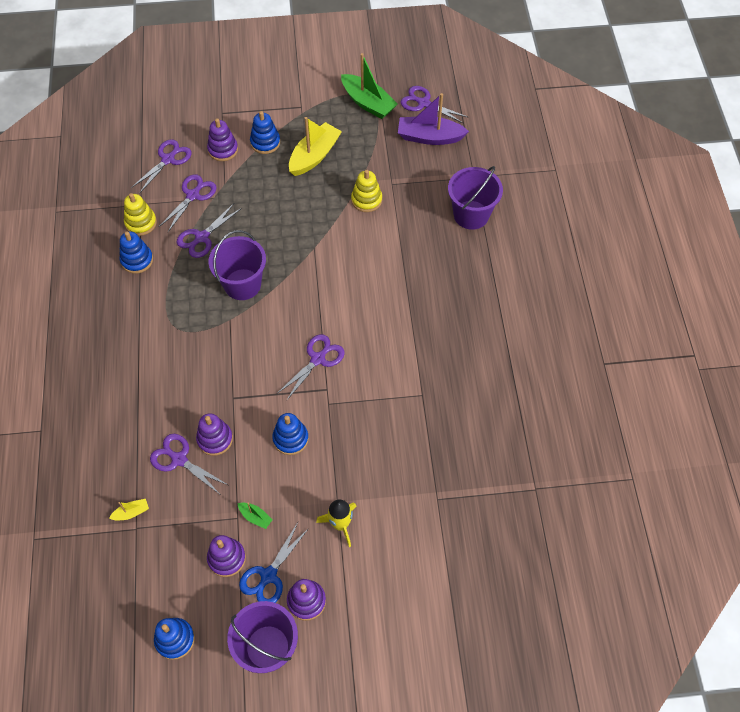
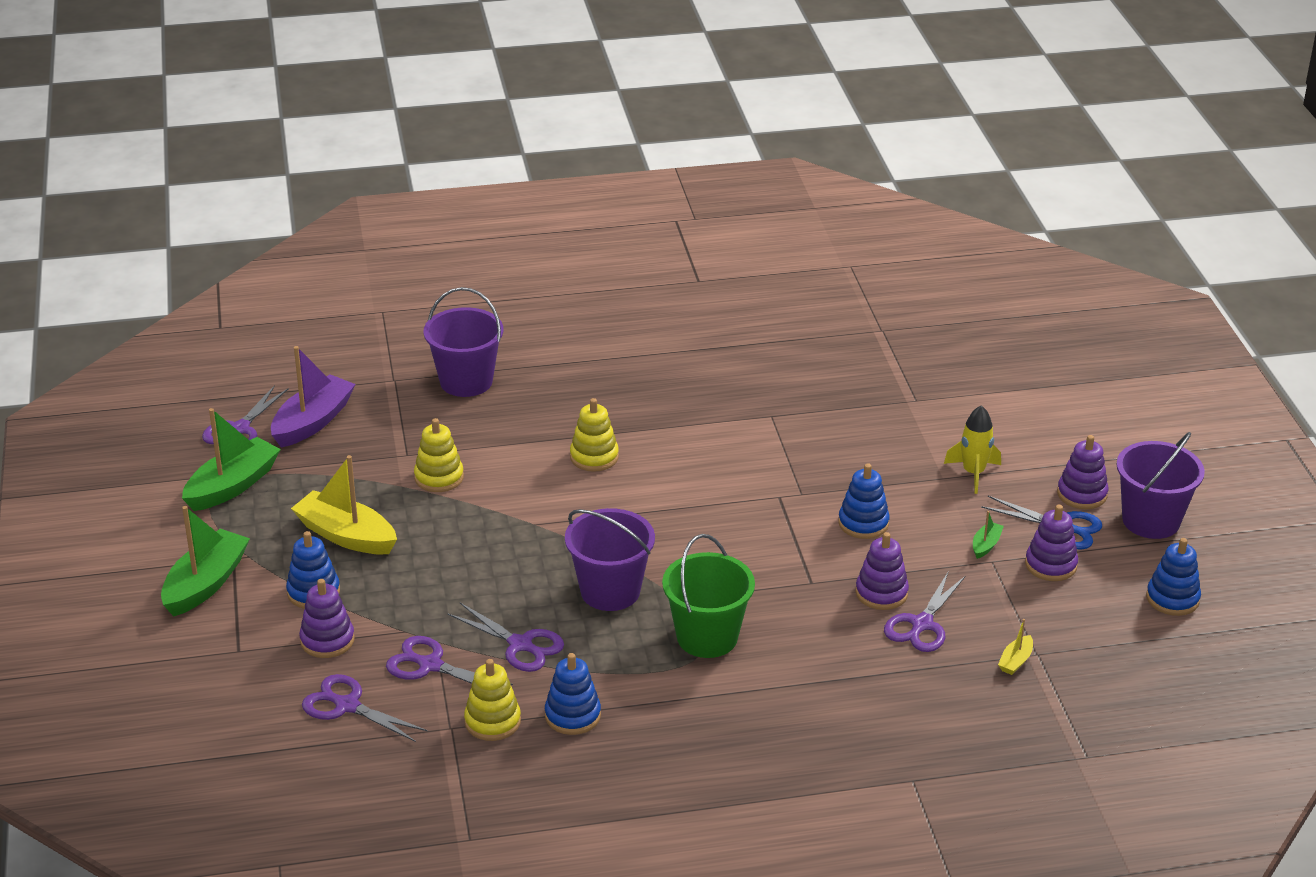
camera: 95 degrees left, 25 degrees down
(131, 512) = (1015, 661): yellow boat -> yellow boat turned 120 degrees counterclockwise
(190, 333) = (707, 637): none -> green bucket
(280, 96) = (206, 584): none -> green boat
(318, 359) = (732, 507): purple scissors -> none
(381, 283) = (594, 457): none -> yellow stacking toy
(429, 137) = (313, 422): purple boat -> purple boat turned 150 degrees counterclockwise

